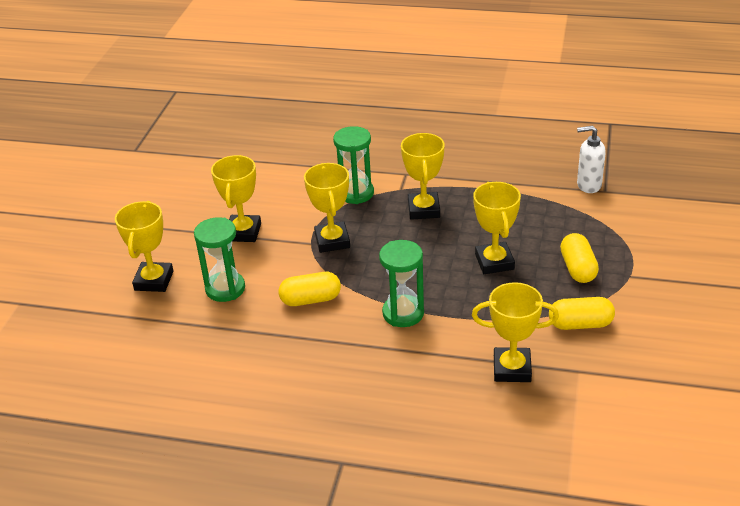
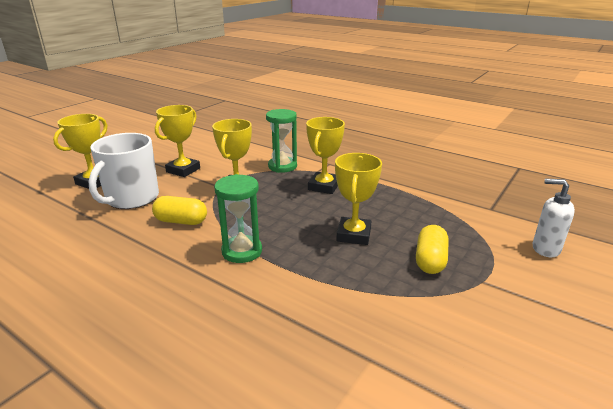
camera: 20 degrees right, 10 degrees down
(225, 289) = (131, 198): green hourglass -> white mug
(512, 369) = (300, 332): yellow trophy -> none
(580, 324) = (402, 311): yellow capsule -> none
(588, 185) = (477, 202): white soap dispenser -> white soap dispenser (545, 249)

